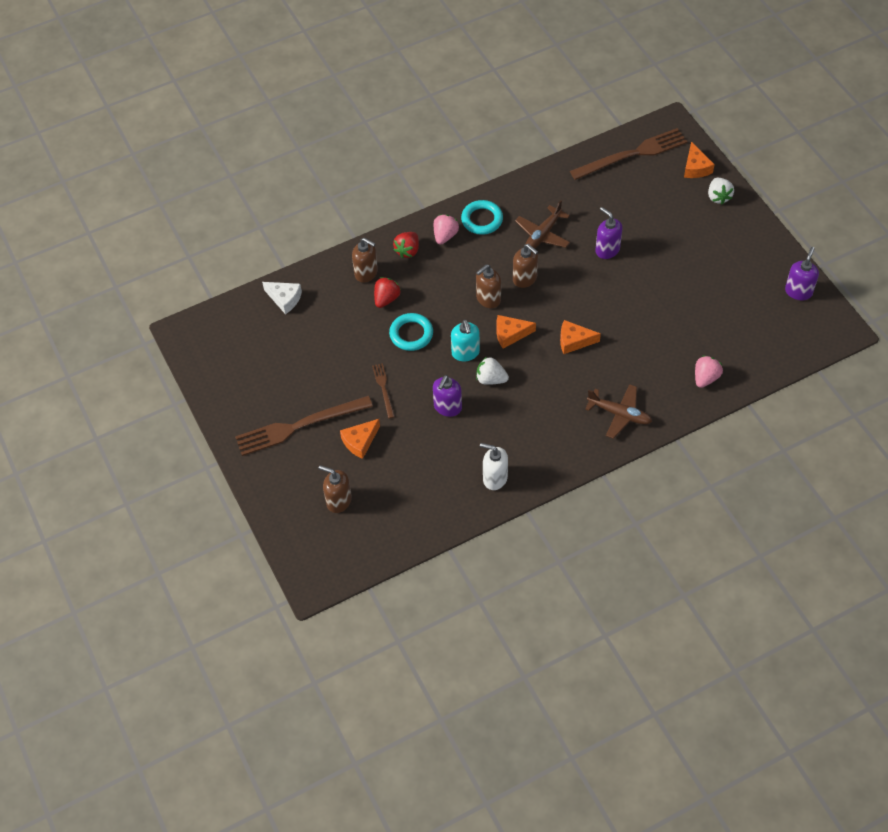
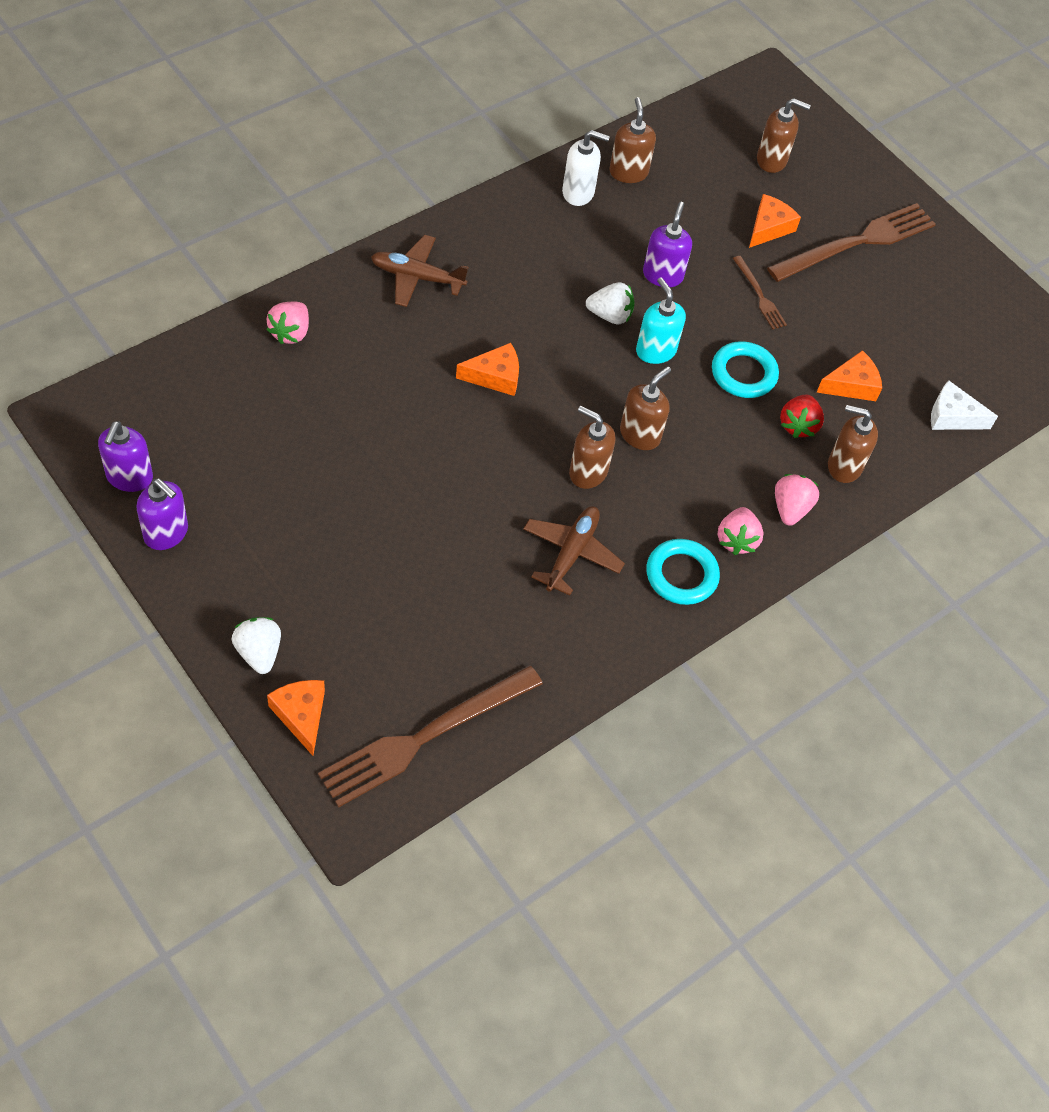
camera: 160 degrees right, 0 degrees up
(408, 251) = (790, 509): red strawberry -> pink strawberry
(453, 494) = (628, 172): none -> brown soap dispenser
(510, 334) = (594, 381): orange cheese -> orange cheese (851, 385)
(607, 250) = (457, 532): purple soap dispenser -> purple soap dispenser (166, 533)

